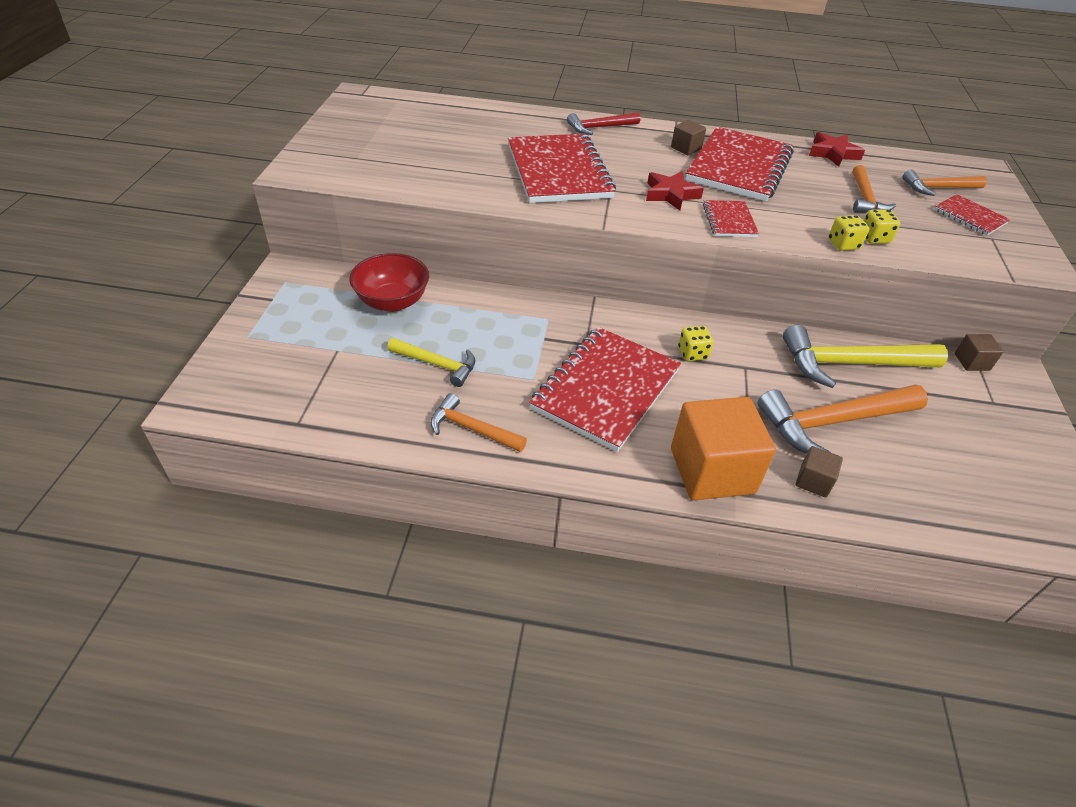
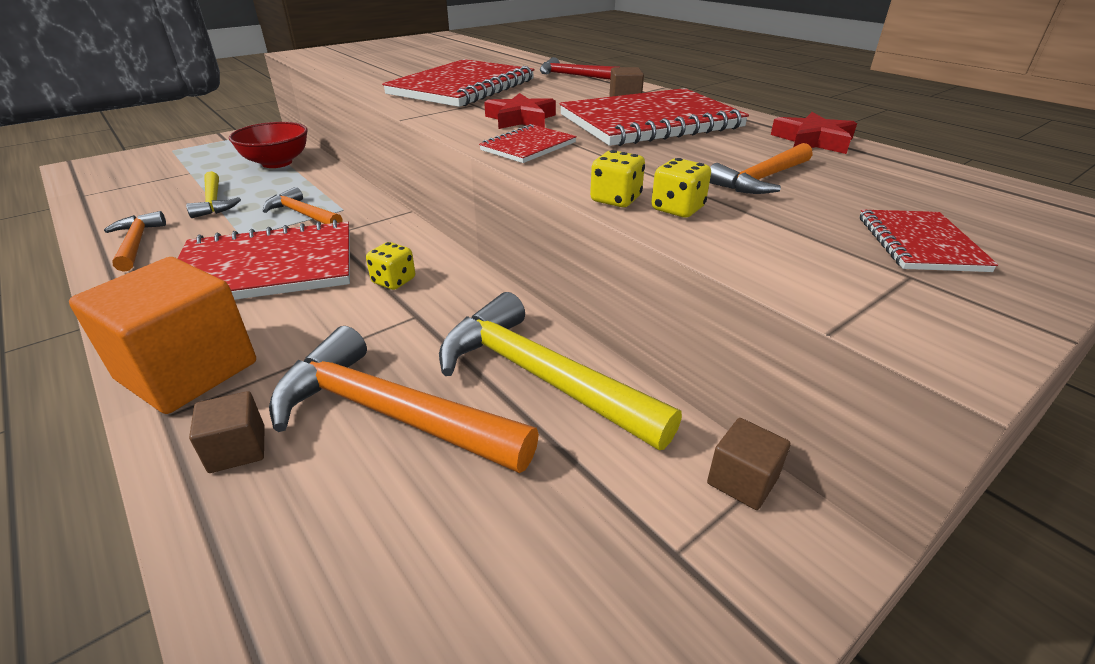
camera: 45 degrees right, 10 degrees down
(938, 188) = (927, 204): orange hammer -> orange hammer (302, 214)

